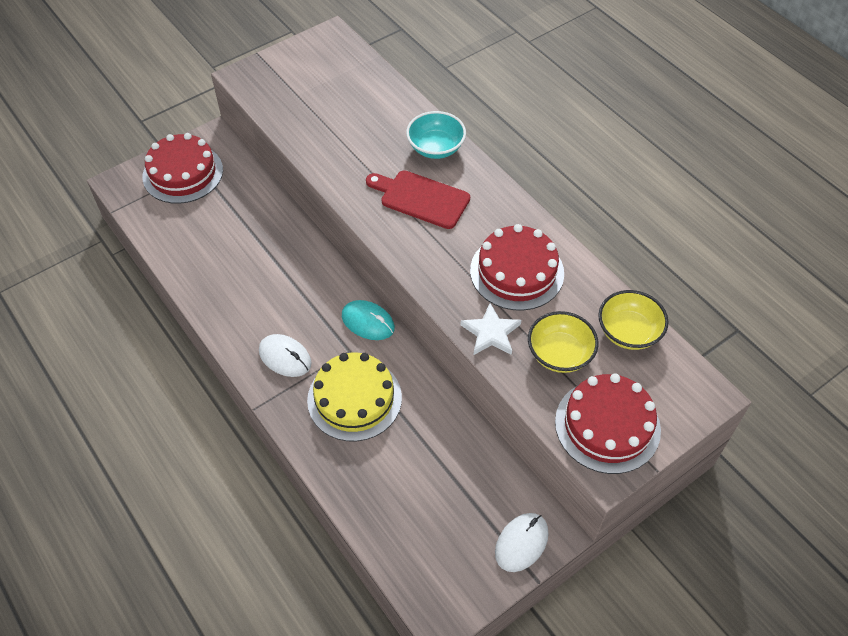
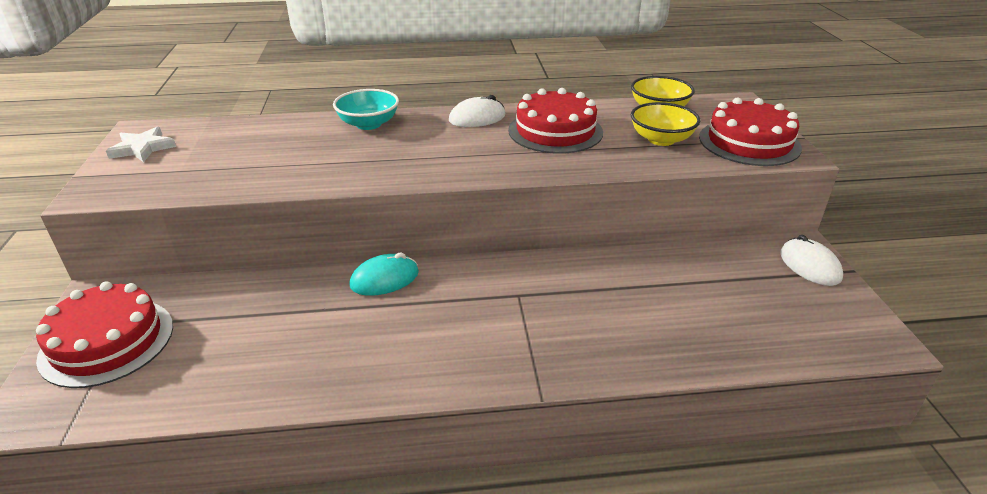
camera: 60 degrees left, 20 degrees down
(285, 357) = (487, 346): white mouse -> white mouse (477, 118)
(354, 399) = (584, 312): yellow cake -> none
(368, 322) = (492, 270): turquoise mouse -> turquoise mouse (384, 279)
(421, 198) = (419, 147): red cutting board -> none
(491, 333) = (613, 161): white star -> white star (142, 148)

